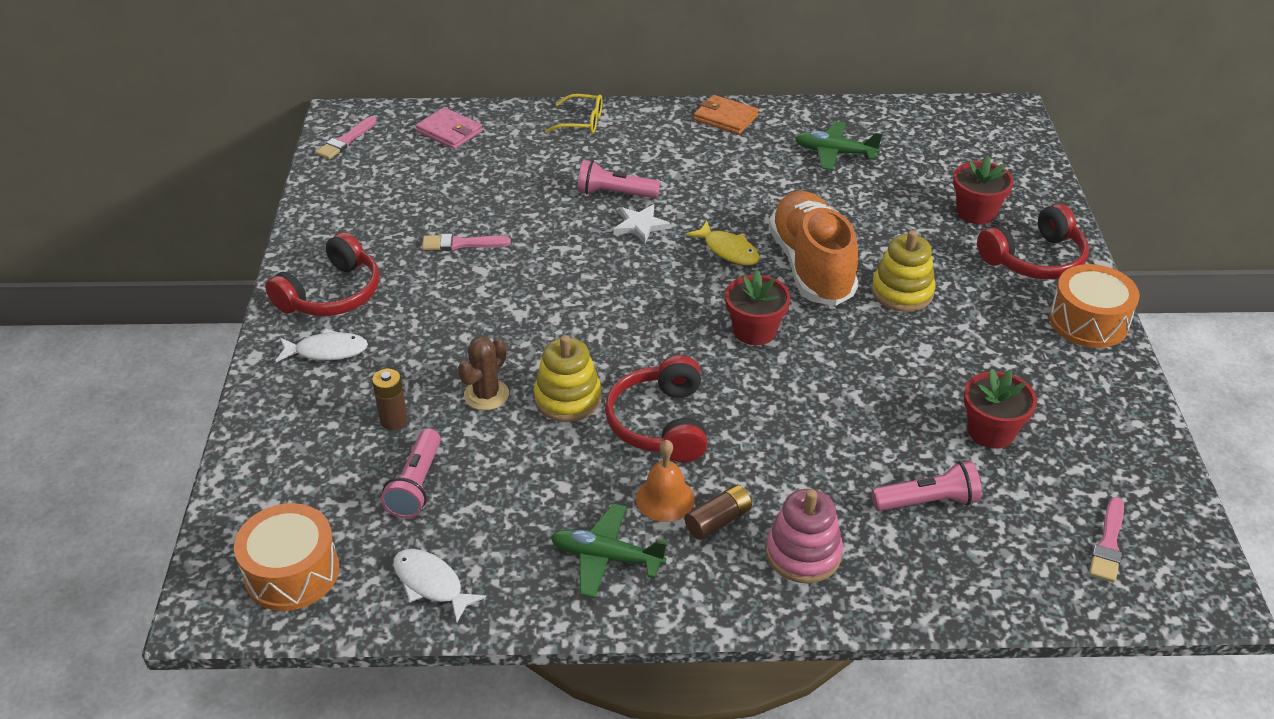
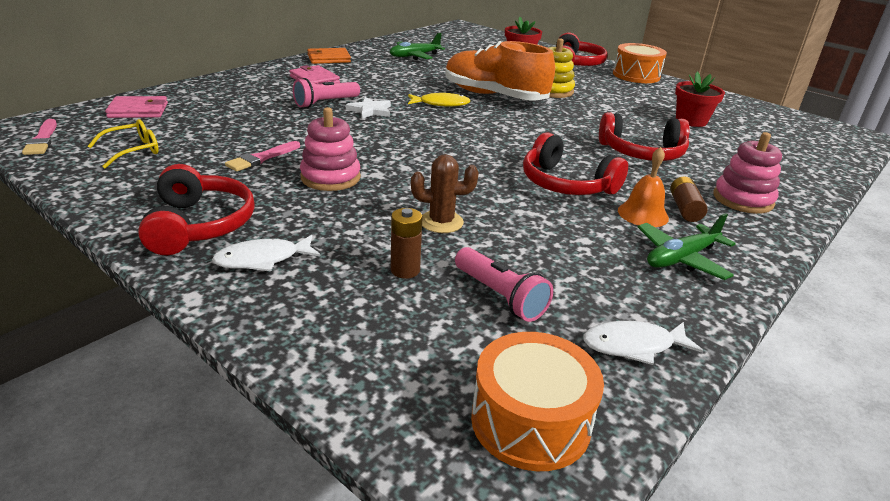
camera: 50 degrees left, 10 degrees down
(327, 351) = (262, 259): white fish -> white fish turned 150 degrees counterclockwise
(479, 296) = (330, 177): none -> pink stacking toy
(486, 395) = (441, 222): brown cactus -> brown cactus turned 75 degrees counterclockwise
(568, 398) = (494, 198): yellow stacking toy -> none
(581, 122) = (238, 81): yellow glasses -> yellow glasses (132, 151)
(657, 150) = (314, 80): none -> pink wallet
(754, 331) = (523, 128): red flower pot -> none
(819, 436) = (642, 153): none -> red headphones
(928, 501) = (730, 154): pink flashlight -> none
(1108, 544) = (805, 136): pink brush -> none

